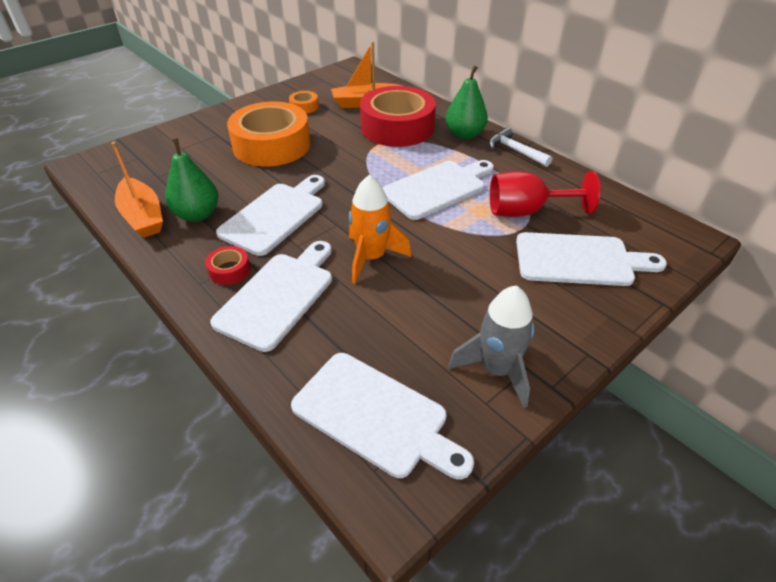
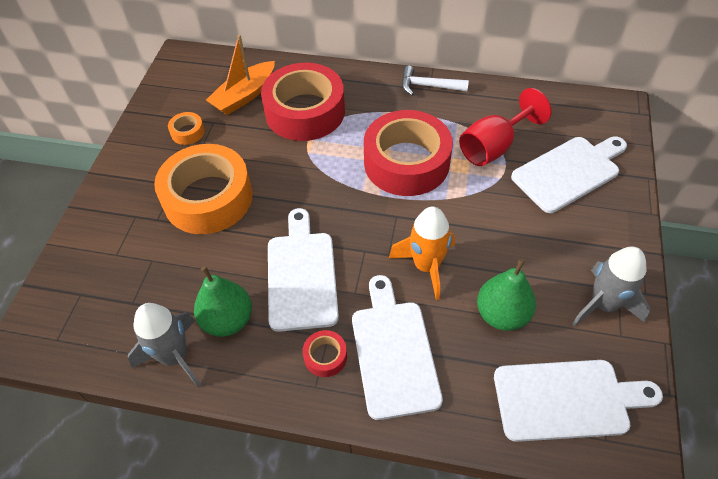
camera: 35 degrees left, 10 degrees up
(143, 216) = (175, 357): orange boat -> grey rocket
(437, 188) = (406, 162): white cutting board -> red tape
(464, 135) = (371, 89): green pear -> green pear (502, 314)

